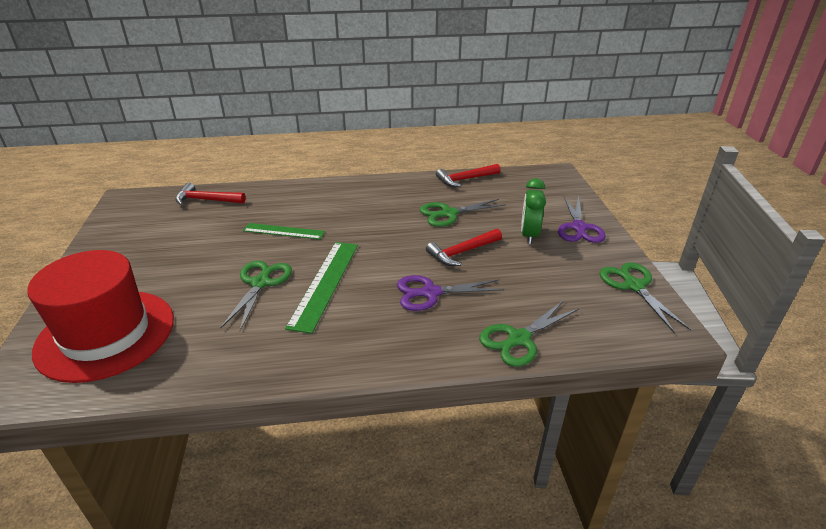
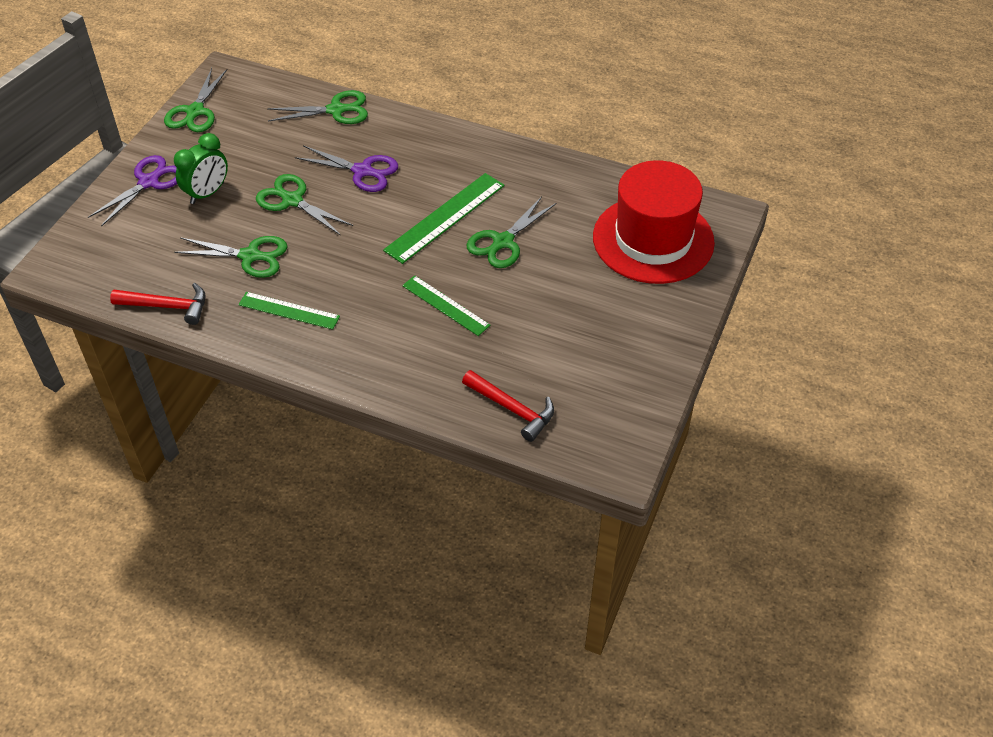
camera: 150 degrees left, 15 degrees up
(390, 198) = (289, 311): none -> green ruler
(462, 252) = (292, 200): red hammer -> green scissors

